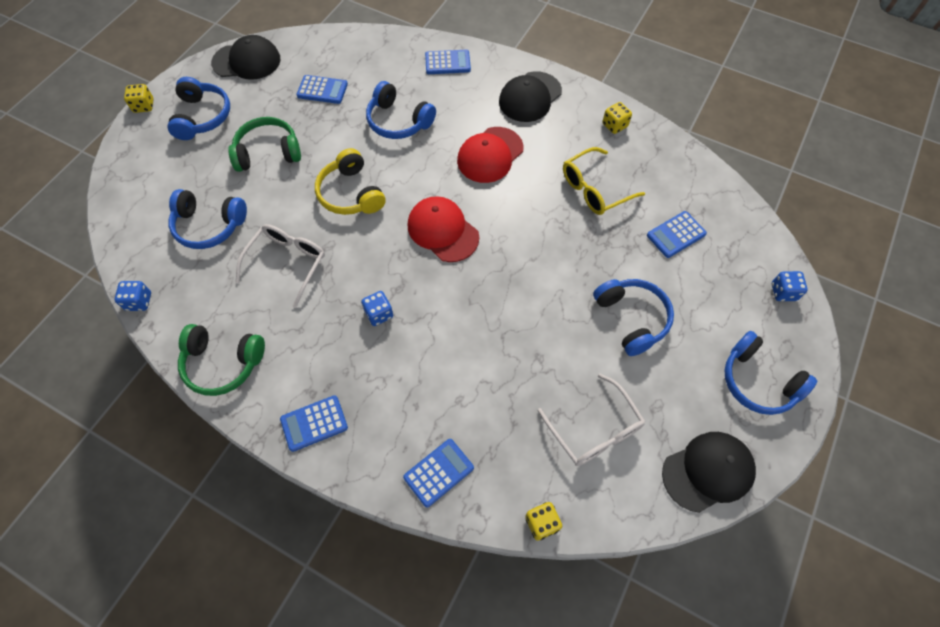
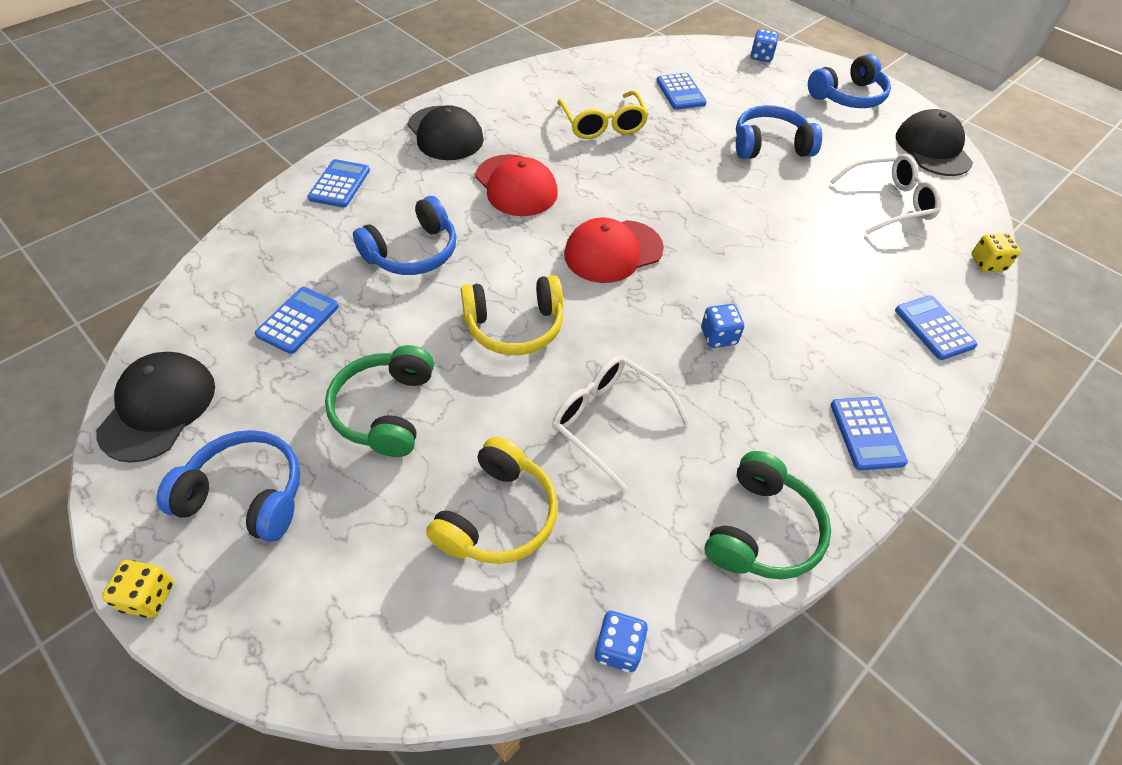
camera: 75 degrees left, 10 degrees down
(209, 225) = (498, 515): blue headphones -> yellow headphones
(614, 125) = (524, 88): yellow dice -> none

